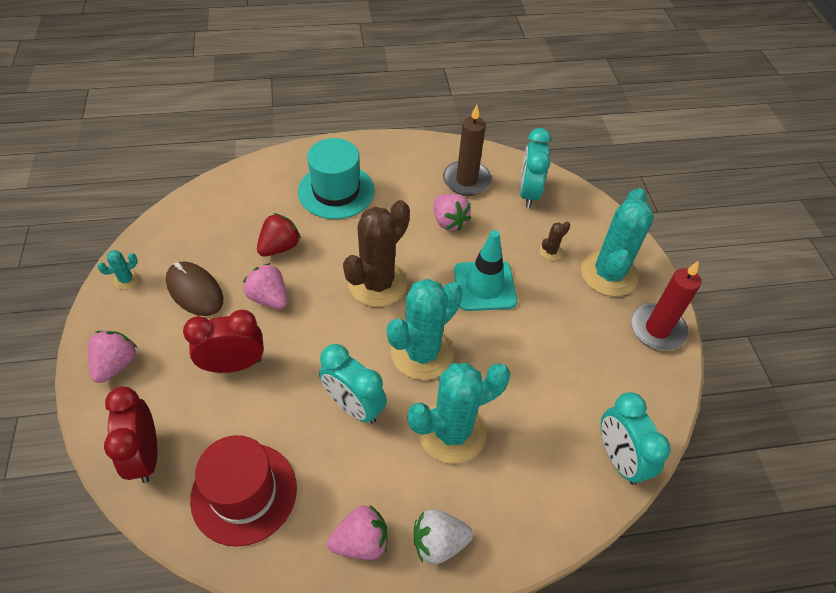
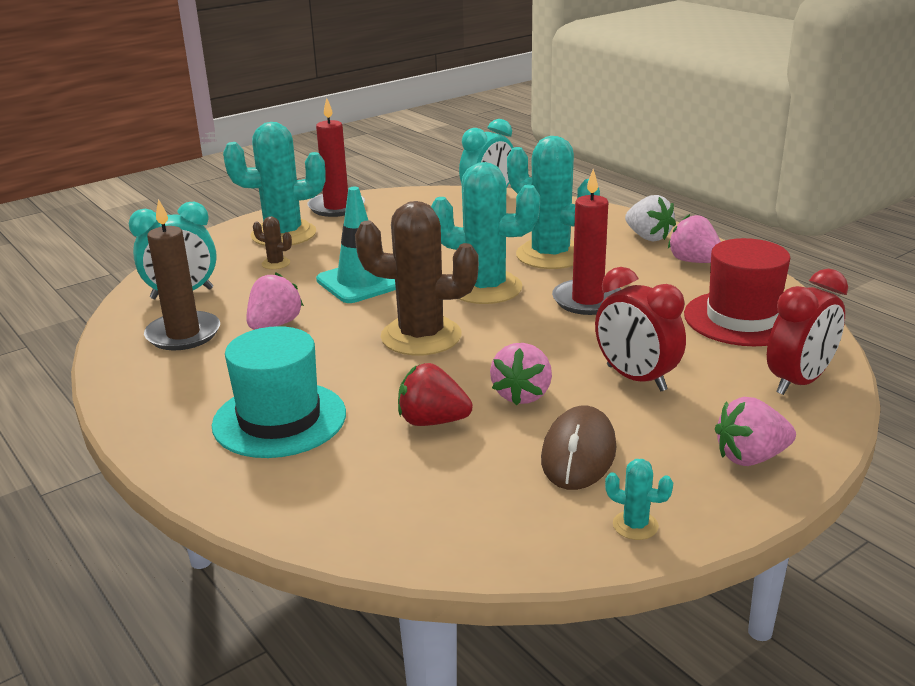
camera: 115 degrees left, 25 degrees down
(354, 406) = (587, 300): turquoise clock -> red candle

